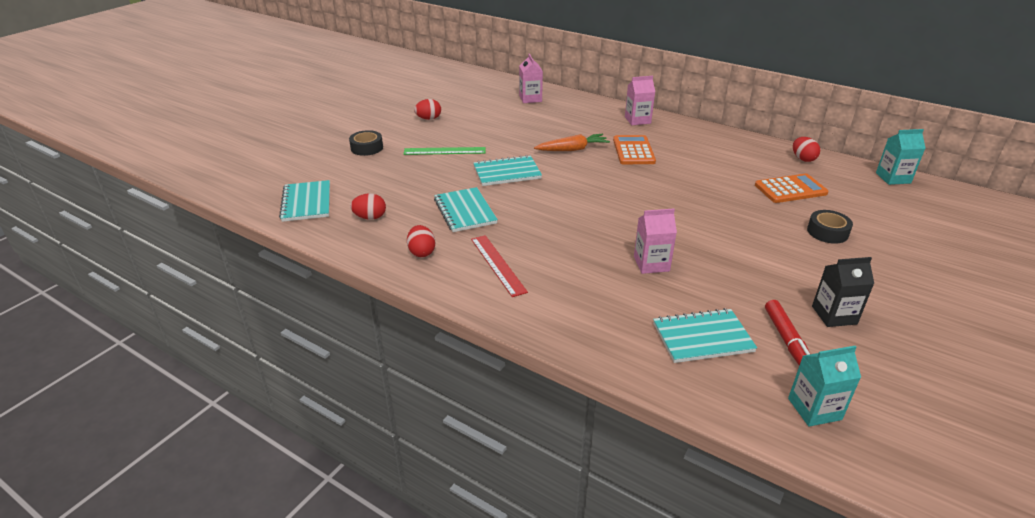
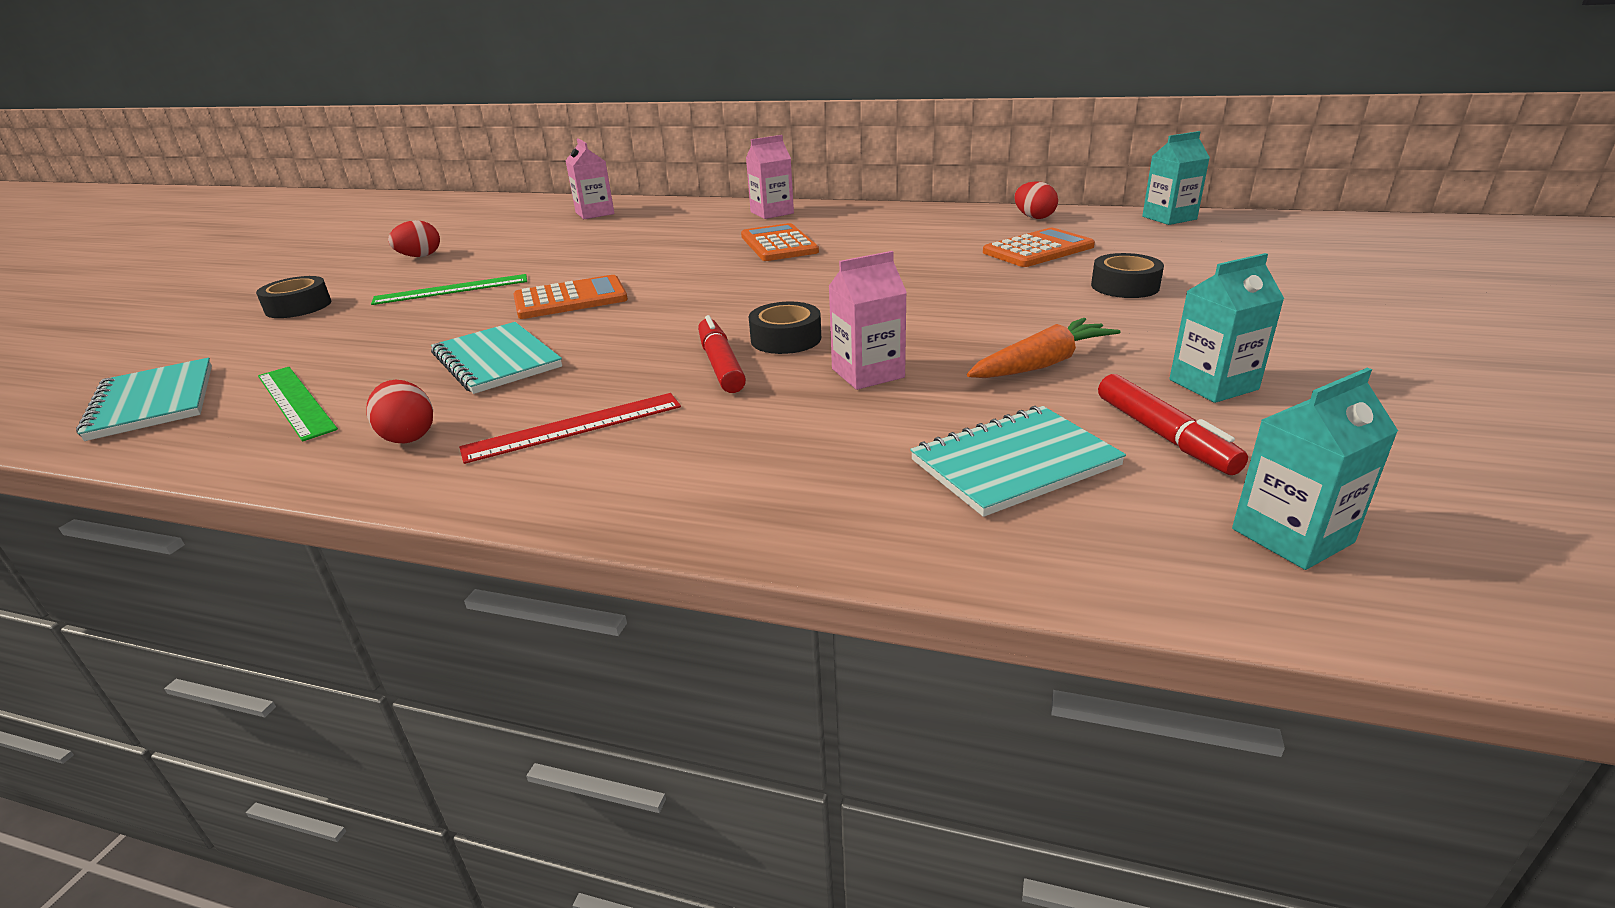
camera: 15 degrees left, 5 degrees down
(370, 217) = (295, 401): red egg -> green ruler
(497, 264) = (574, 427): red ruler -> red ruler turned 75 degrees counterclockwise
(507, 173) = (570, 299): turquoise notebook -> orange calculator
(572, 149) = (678, 256): orange carrot -> orange carrot (1041, 364)
(577, 240) = (721, 365): none -> red marker
(615, 229) = (786, 339): none -> black tape
(834, 315) = (1213, 384): black carton -> turquoise carton

